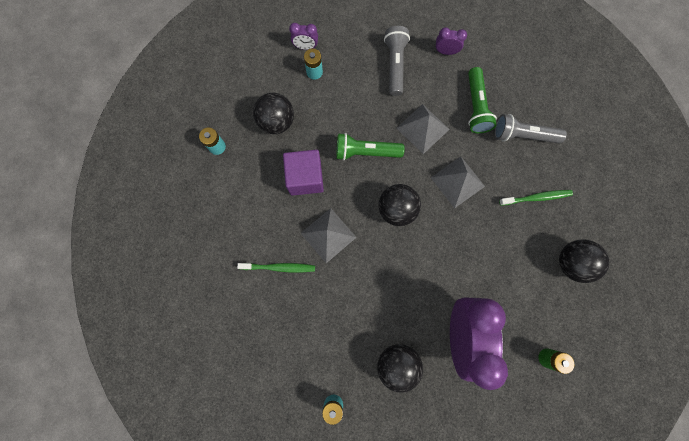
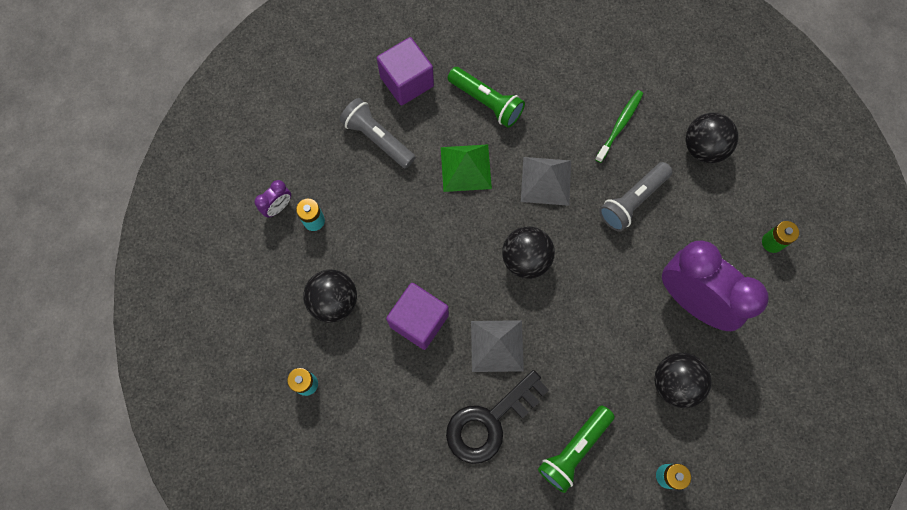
camera: 50 degrees left, 5 degrees down
(279, 267) = (489, 421): green toothbrush -> black key
(365, 152) = (443, 240): green flashlight -> green flashlight (574, 449)
(422, 128) = (465, 167): grey pyramid -> green pyramid
(445, 52) = (407, 81): purple clock -> purple cube
(522, 135) = (551, 86): grey flashlight -> grey flashlight (632, 201)

